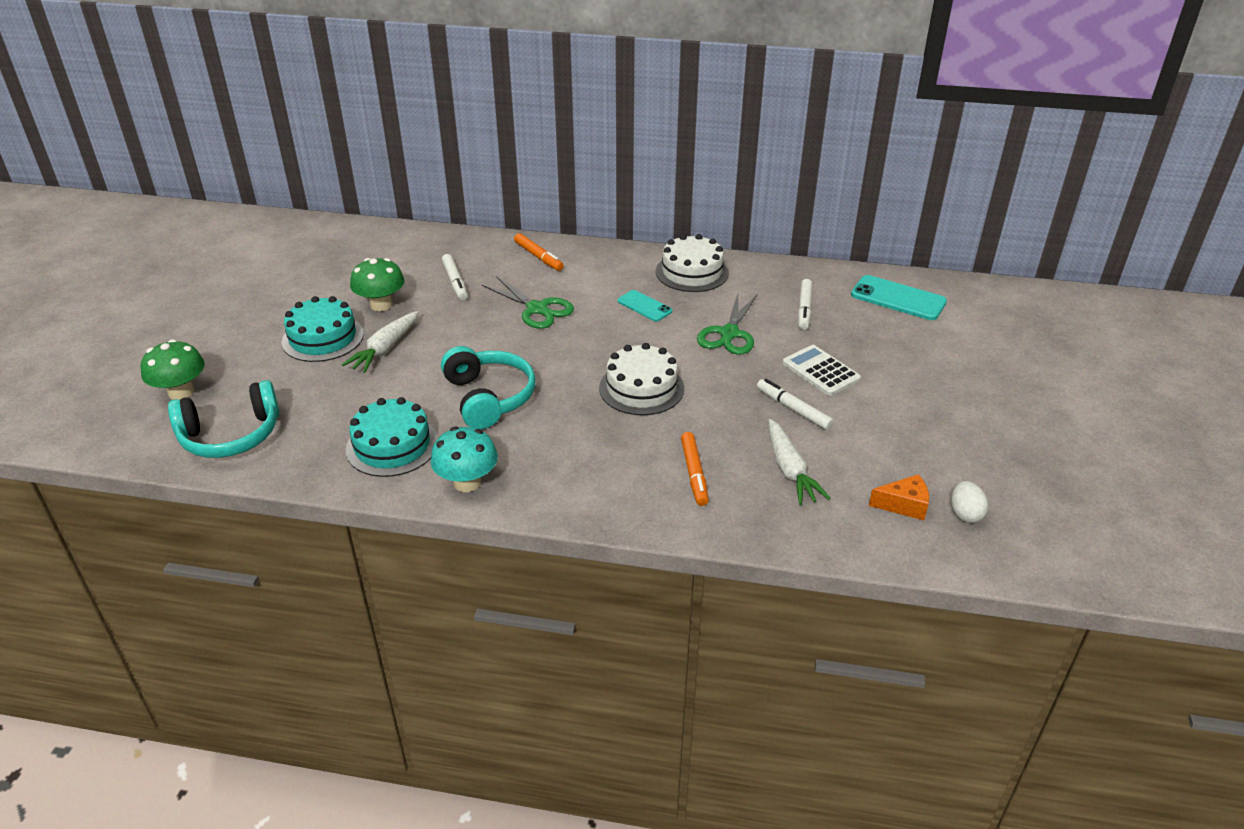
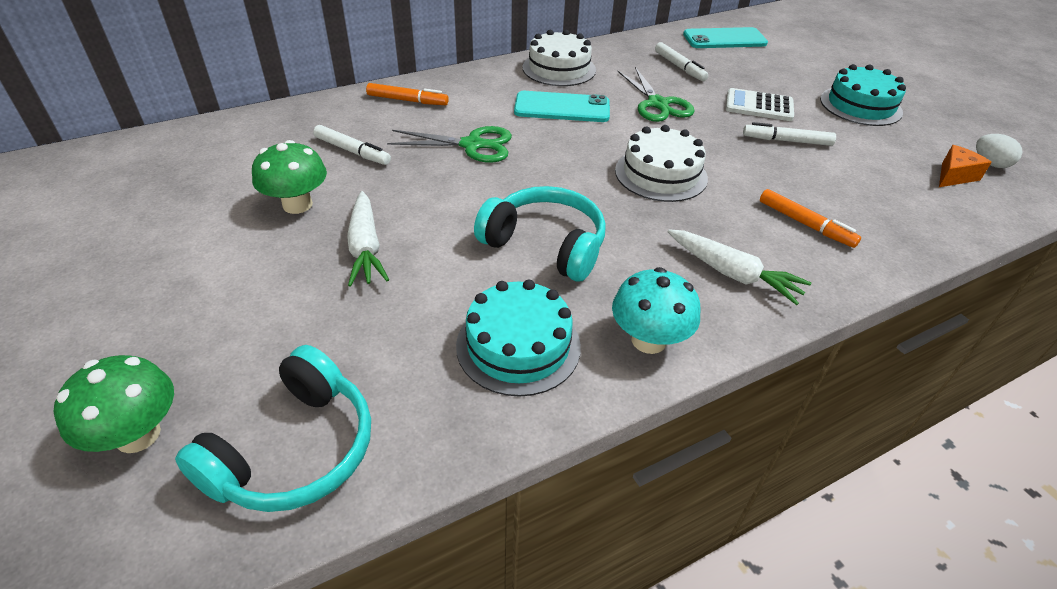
camera: 40 degrees left, 5 degrees up
(323, 338) = (269, 269): turquoise cake -> turquoise cake (860, 106)
(644, 306) = (562, 108): turquoise phone -> turquoise phone, size x1.62
(790, 470) = (857, 187): white carrot -> white carrot (732, 274)

